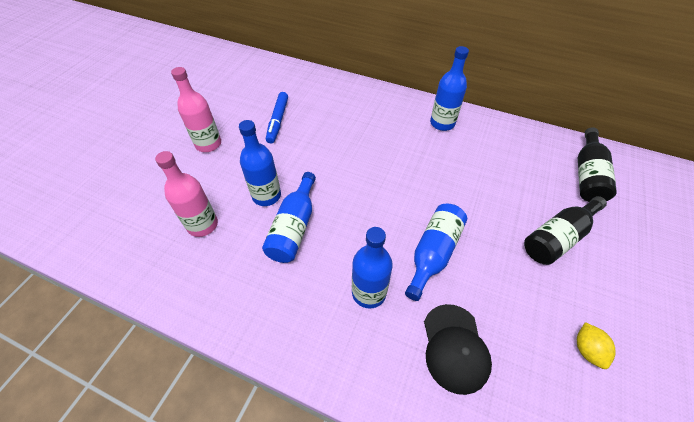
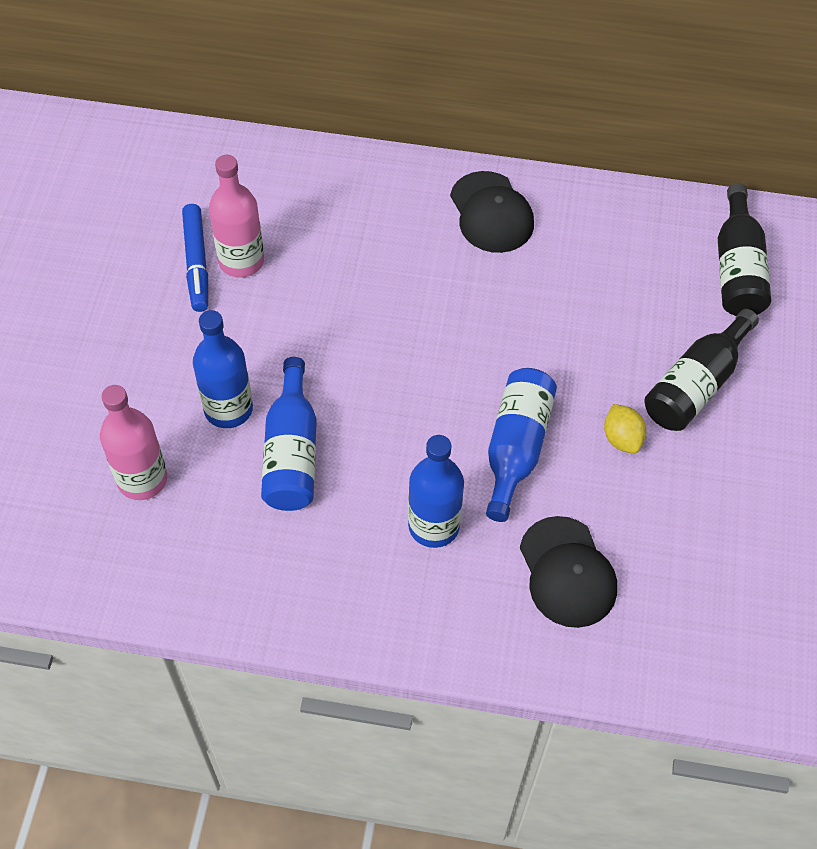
camera: 15 degrees left, 5 degrees up
(208, 144) = (88, 334): pink bottle -> pink bottle (241, 261)
(442, 123) = (491, 213): blue bottle -> black cap
(587, 349) = (740, 535): yellow lemon -> yellow lemon (622, 438)

